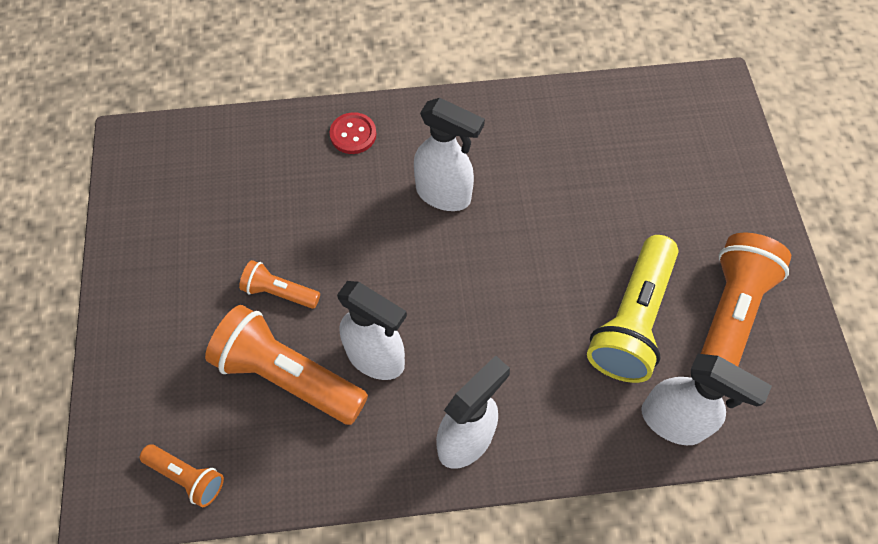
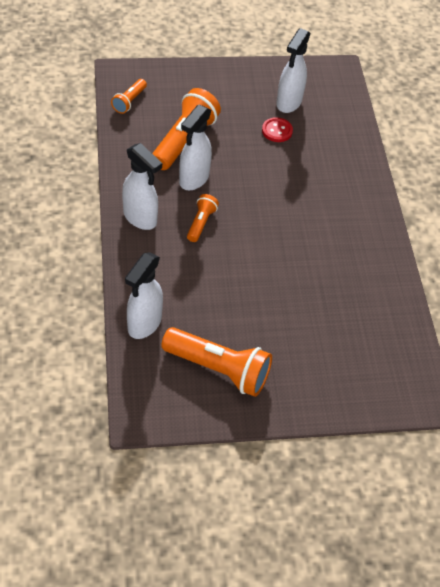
camera: 85 degrees right, 10 degrees down
(279, 292) = (237, 136): orange flashlight -> orange flashlight (201, 223)
(353, 134) = (355, 172): red button -> red button (277, 131)
(444, 195) = (310, 217): white spray bottle -> white spray bottle (288, 103)
(631, 320) = (216, 311): yellow flashlight -> none

